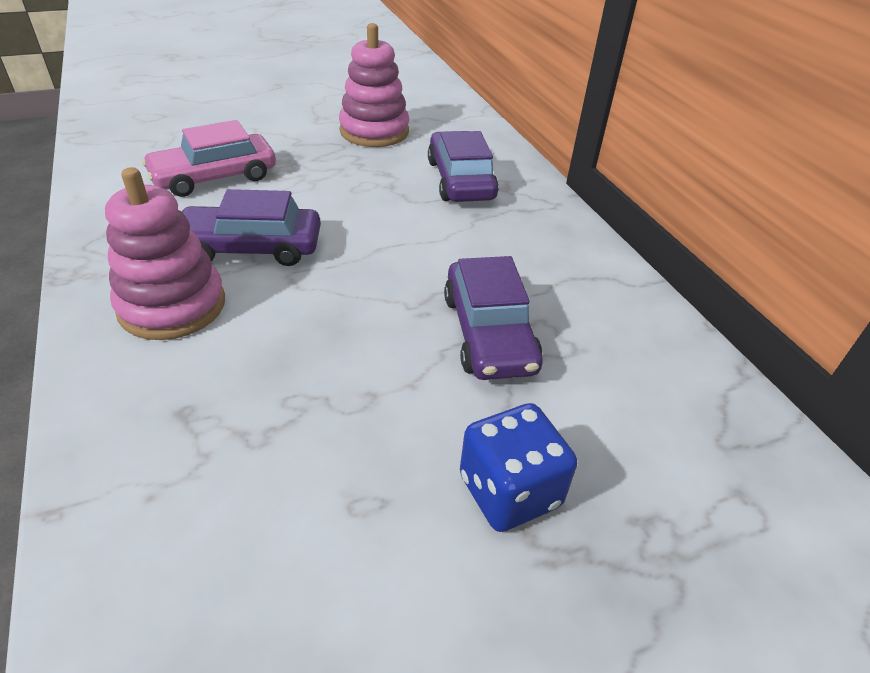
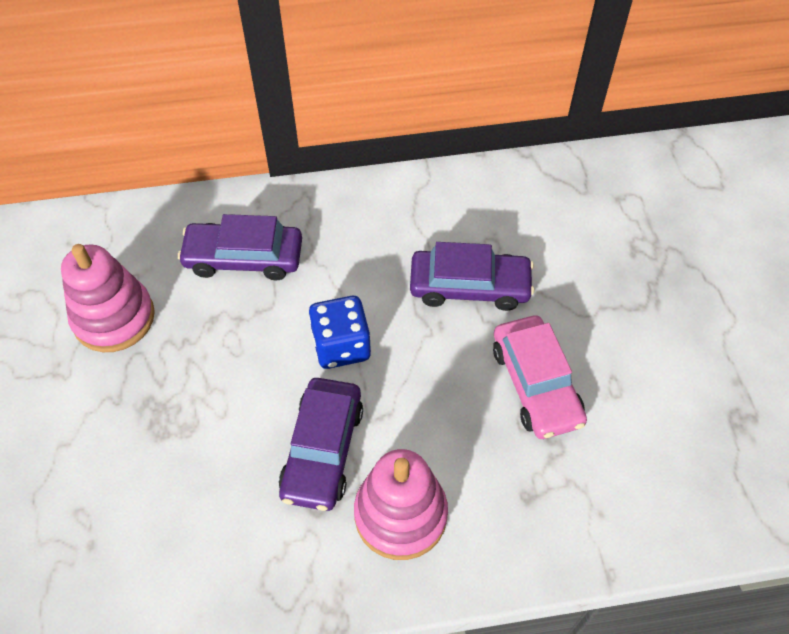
camera: 75 degrees left, 15 degrees up
(214, 177) = (174, 487): pink car -> pink car (536, 384)
(509, 491) = (610, 309): blue dice -> blue dice (341, 346)

